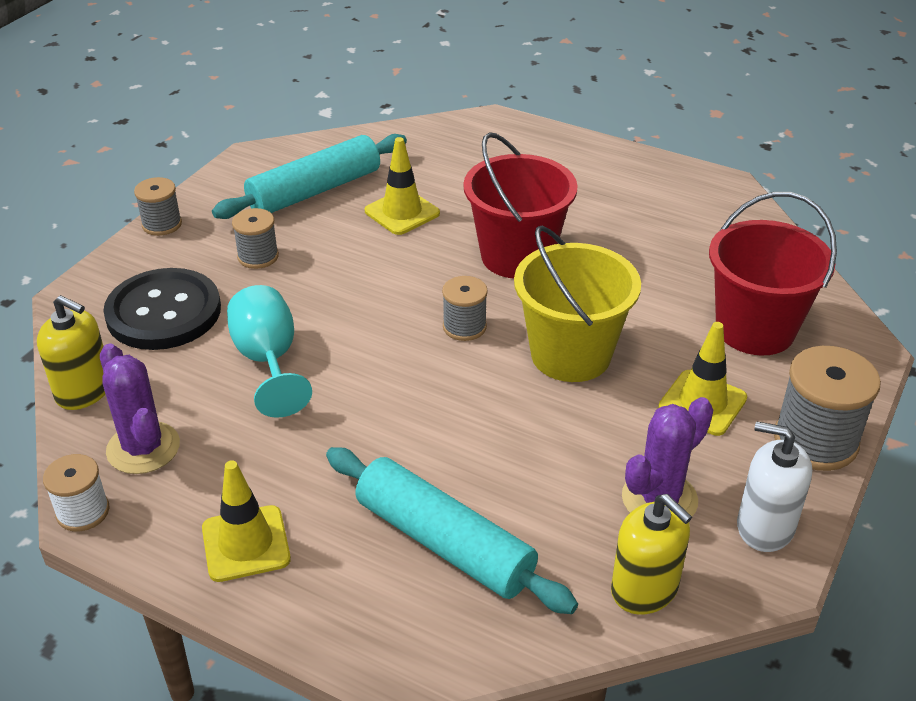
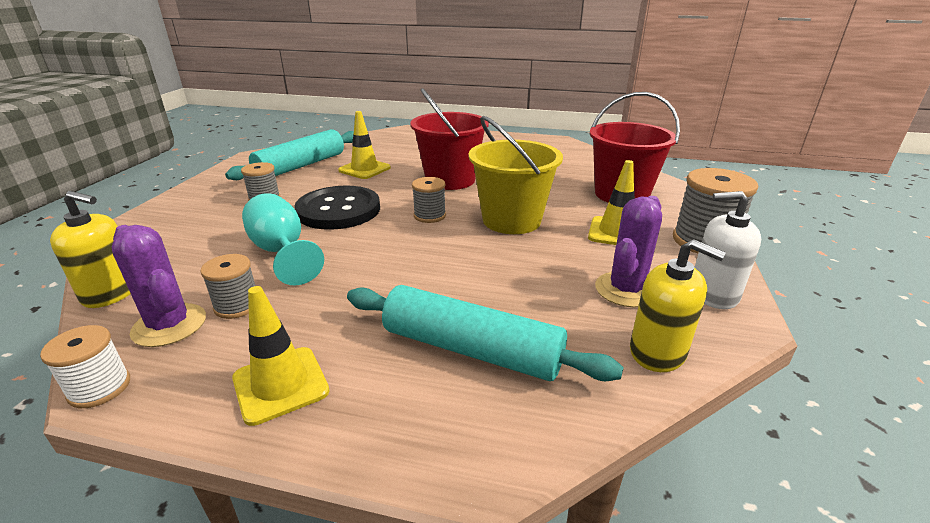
camera: 15 degrees left, 10 degrees down
(162, 224) = (187, 191): grey spool -> grey spool (237, 305)
(164, 312) = (189, 236): black button -> black button (338, 210)

